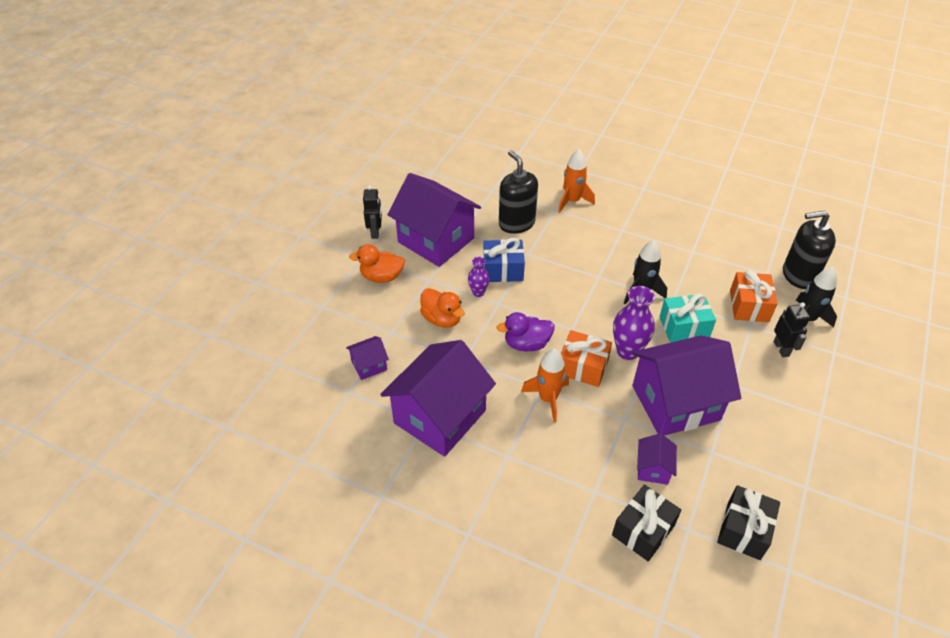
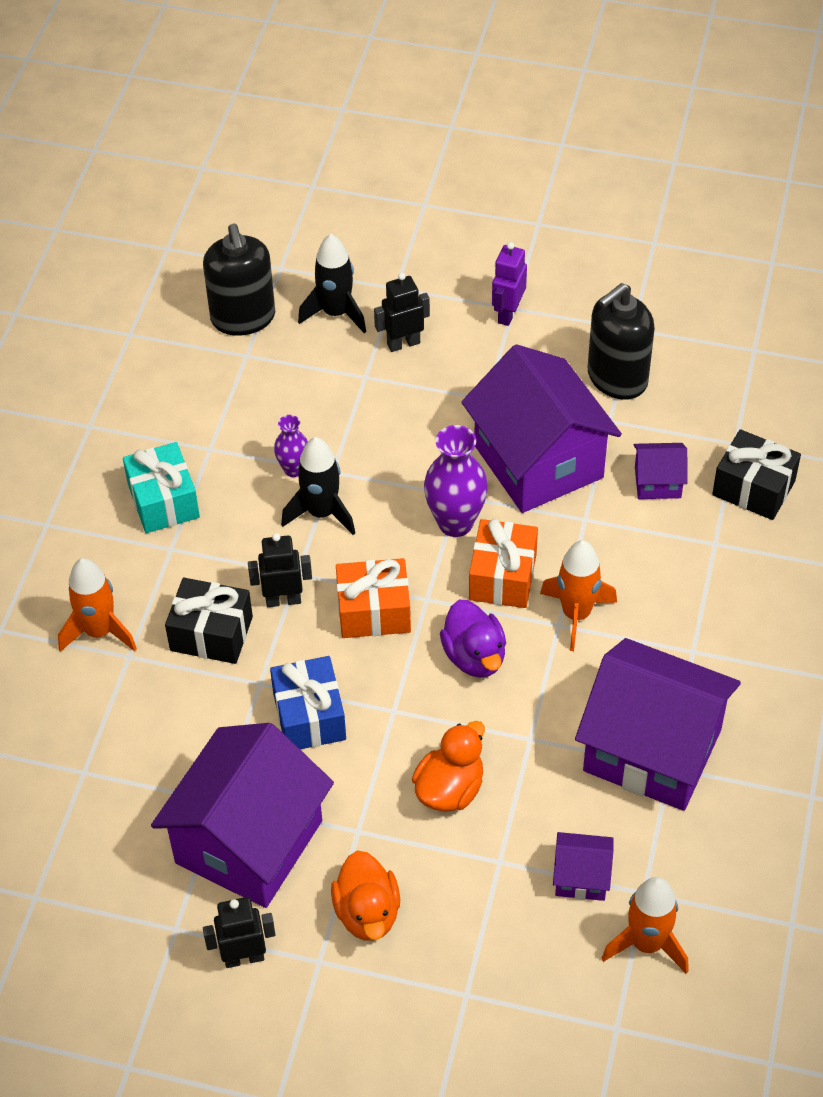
camera: 100 degrees left, 5 degrees up
(318, 386) = (647, 943): none -> orange rocket
(369, 365) = (581, 877): purple house -> purple house turned 45 degrees counterclockwise
(478, 292) = (374, 745): purple vase -> purple vase (293, 469)
(516, 223) = (178, 714): black soap dispenser -> black soap dispenser (617, 378)
(581, 269) = (283, 600): none -> black robot
(684, 327) = (388, 455): turquoise gift -> turquoise gift (163, 501)
(744, 530) = (716, 389): black gift -> black gift (211, 633)
(749, 306) = (324, 378): orange gift -> orange gift (374, 611)
(815, 411) = (507, 313): none -> purple robot

